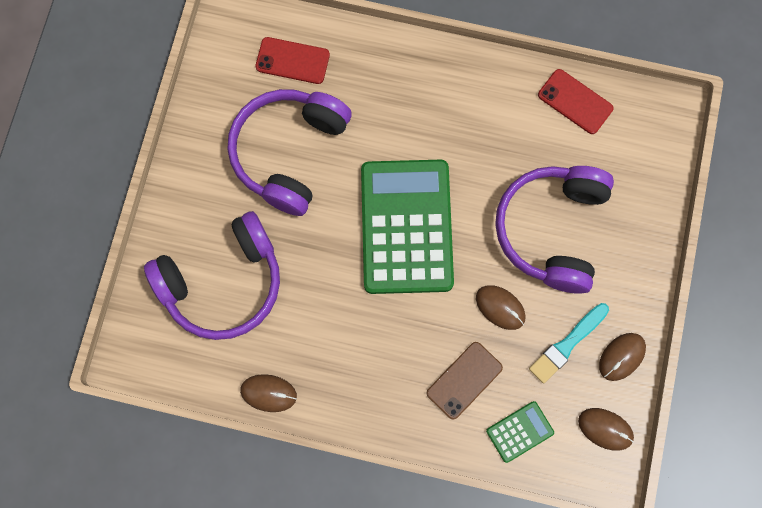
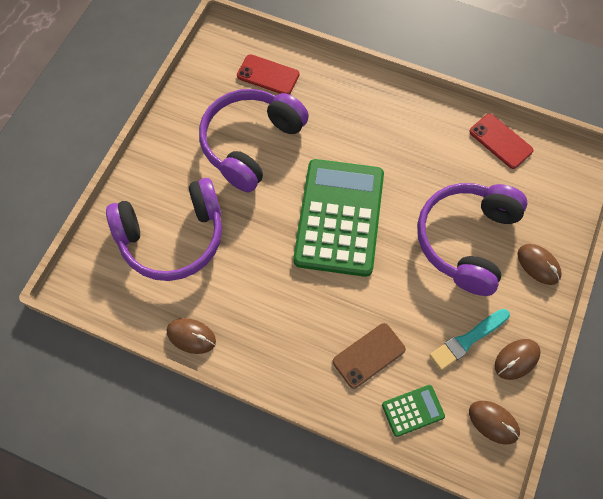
camera: 10 degrees right, 10 degrees down
(500, 307) = (411, 298): brown mouse -> brown mouse (538, 265)

